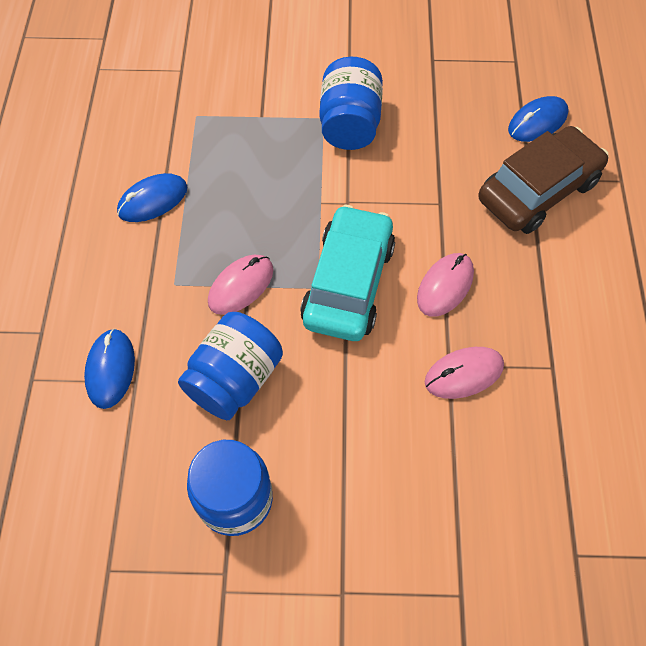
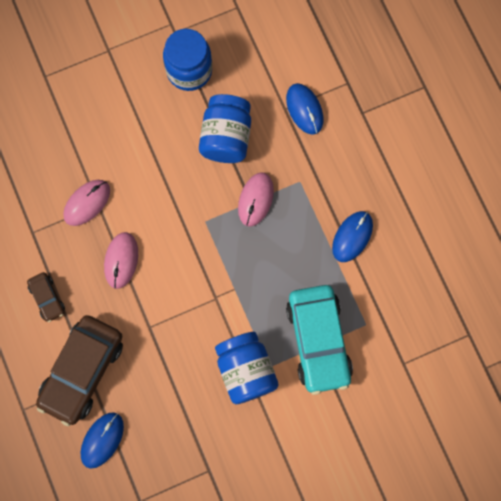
camera: 155 degrees right, 15 degrees up
(348, 283) = (186, 233): turquoise car -> turquoise car (318, 340)
(556, 281) = (47, 298): none -> brown car

